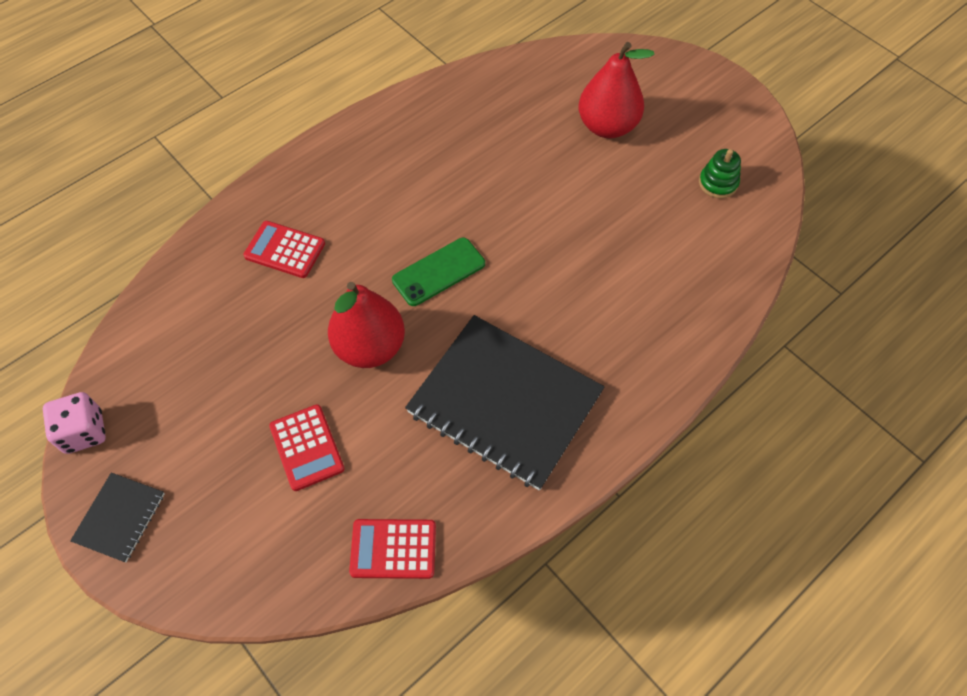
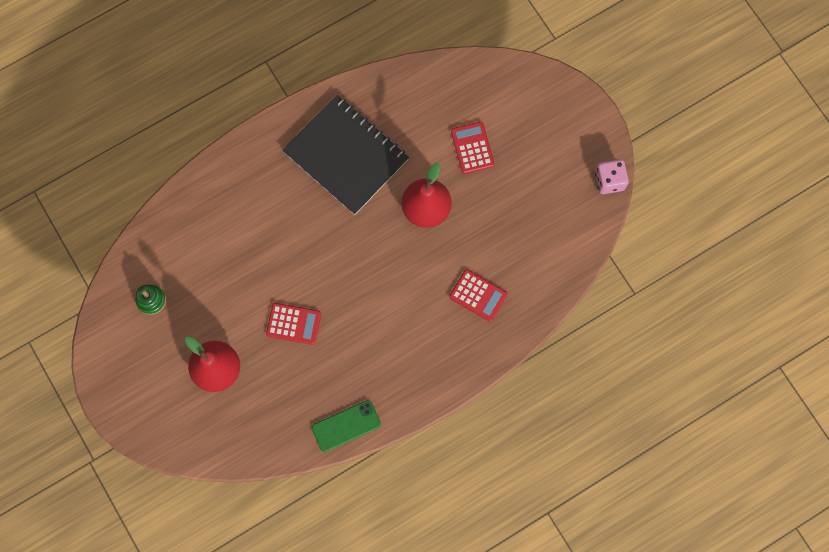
camera: 170 degrees left, 15 degrees up
(120, 518) = (584, 124): black notebook -> none
(393, 549) = (427, 80): red calculator -> red calculator (293, 324)
(438, 272) = (372, 259): green phone -> green phone (346, 426)

